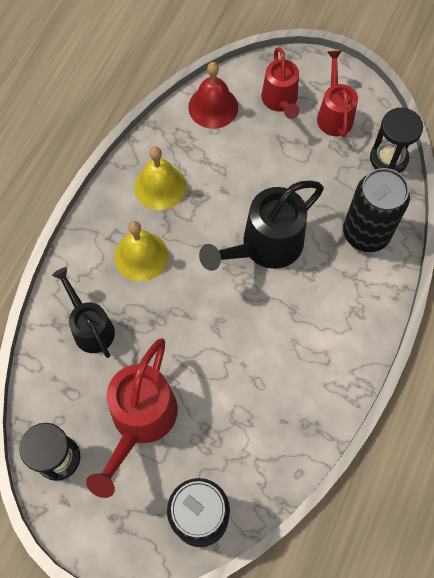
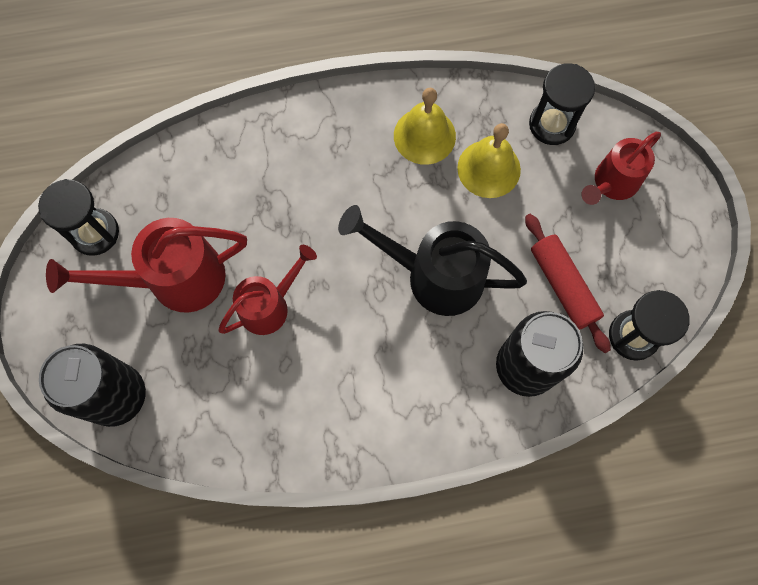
camera: 55 degrees right, 5 degrees up
(90, 327) = (236, 174): black watering can -> none
(141, 256) = (338, 169): yellow bell -> yellow bell (489, 168)
(213, 107) = (552, 124): red bell -> black hourglass
(327, 175) = (563, 286): none -> red rolling pin
(334, 114) = (641, 246): red watering can -> red watering can (270, 305)

